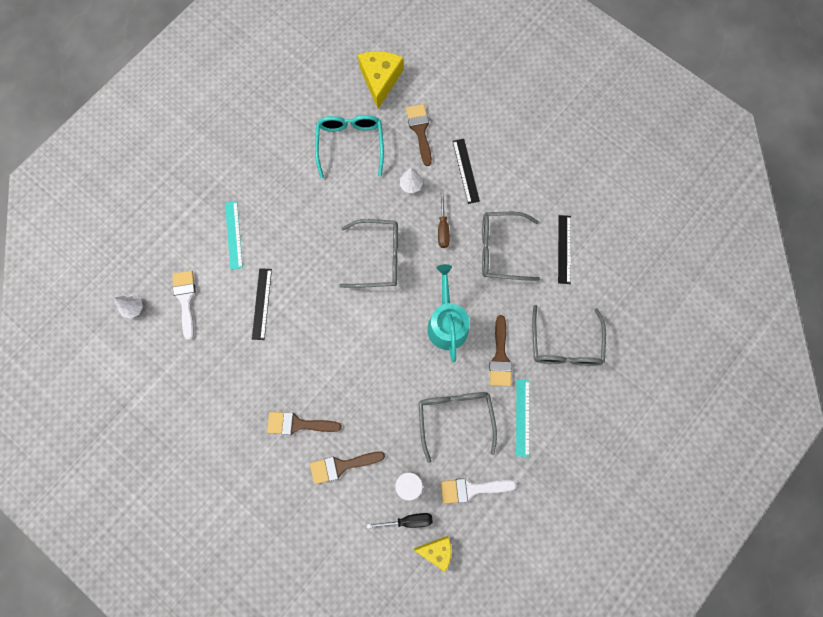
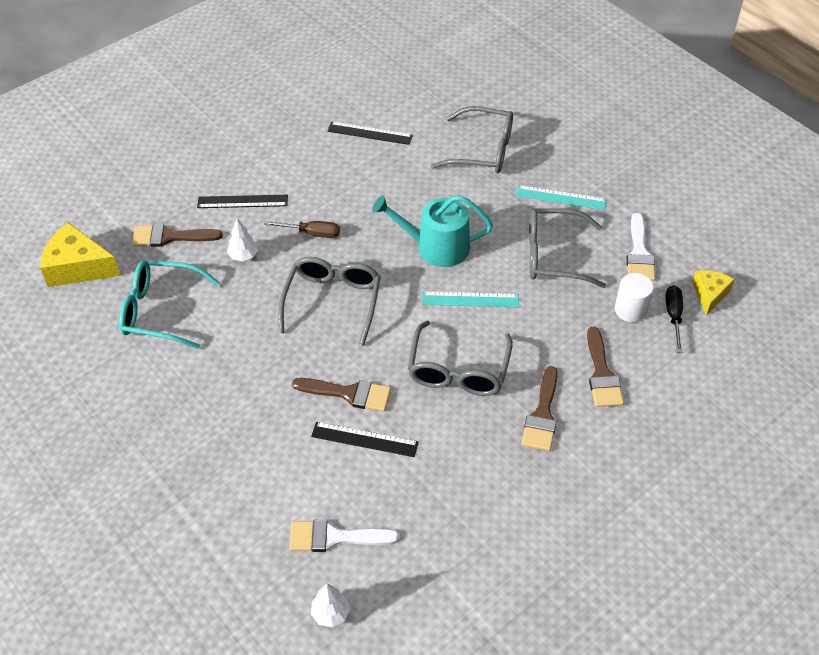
camera: 80 degrees left, 25 degrees down
(234, 235) = (250, 463): turquoise ruler -> turquoise ruler (470, 299)
(500, 250) = (355, 185): grey glasses -> grey glasses (458, 370)
(500, 357) = (486, 205): brown brush -> brown brush (349, 393)

